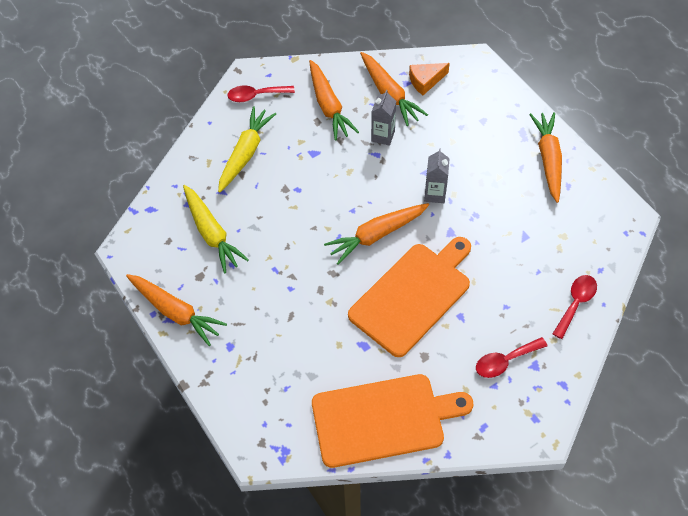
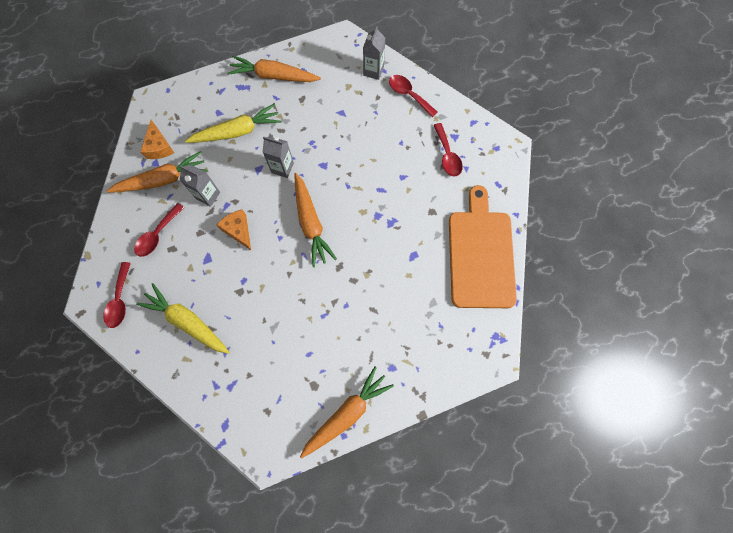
camera: 80 degrees left, 15 degrees up
(212, 233) = (270, 367): yellow carrot -> yellow carrot (237, 131)
(328, 106) = (157, 235): orange carrot -> red spoon
(351, 171) = (238, 230): none -> orange cheese
(413, 296) = (376, 207): orange cutting board -> none
(595, 258) = (373, 71): none -> grey carton

